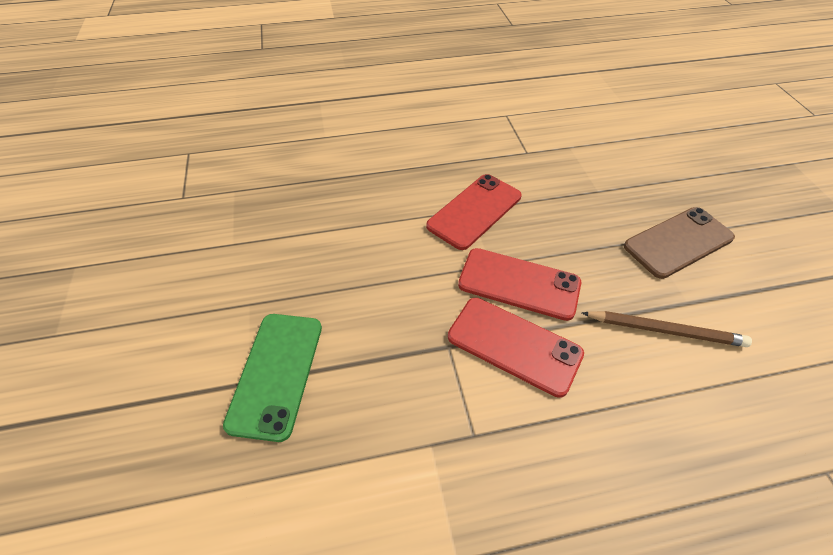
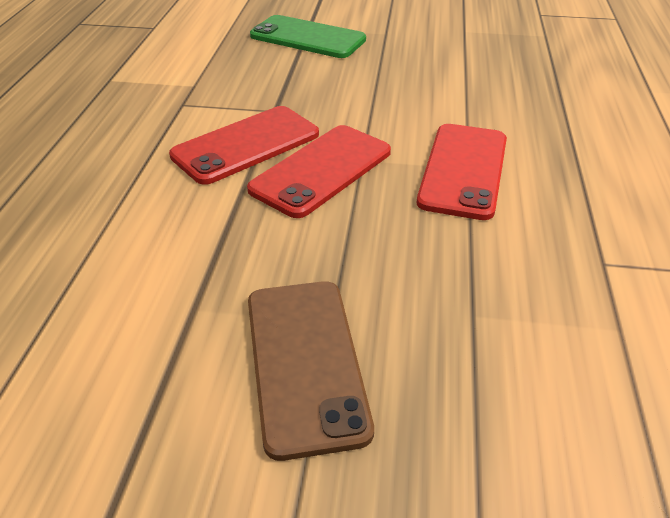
camera: 110 degrees right, 10 degrees down
(474, 211) = (463, 170): red phone -> red phone turned 45 degrees clockwise
(665, 330) = (174, 261): brown pencil -> none

